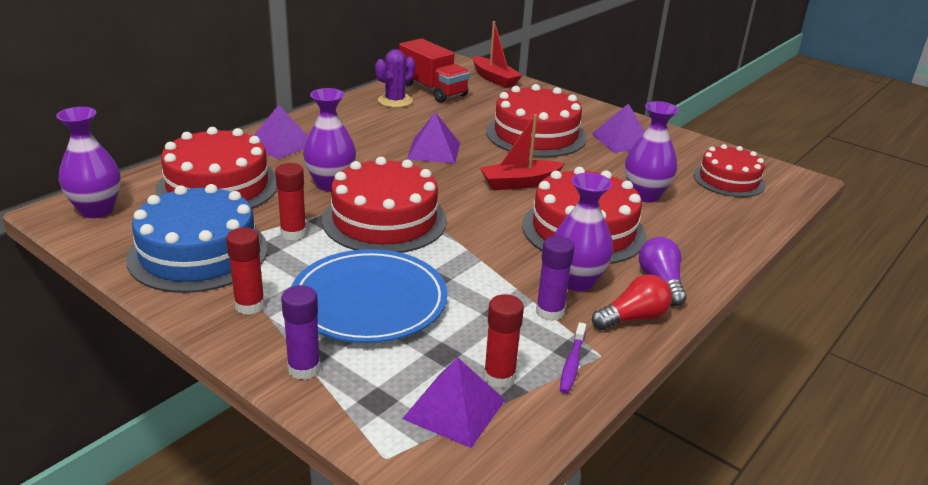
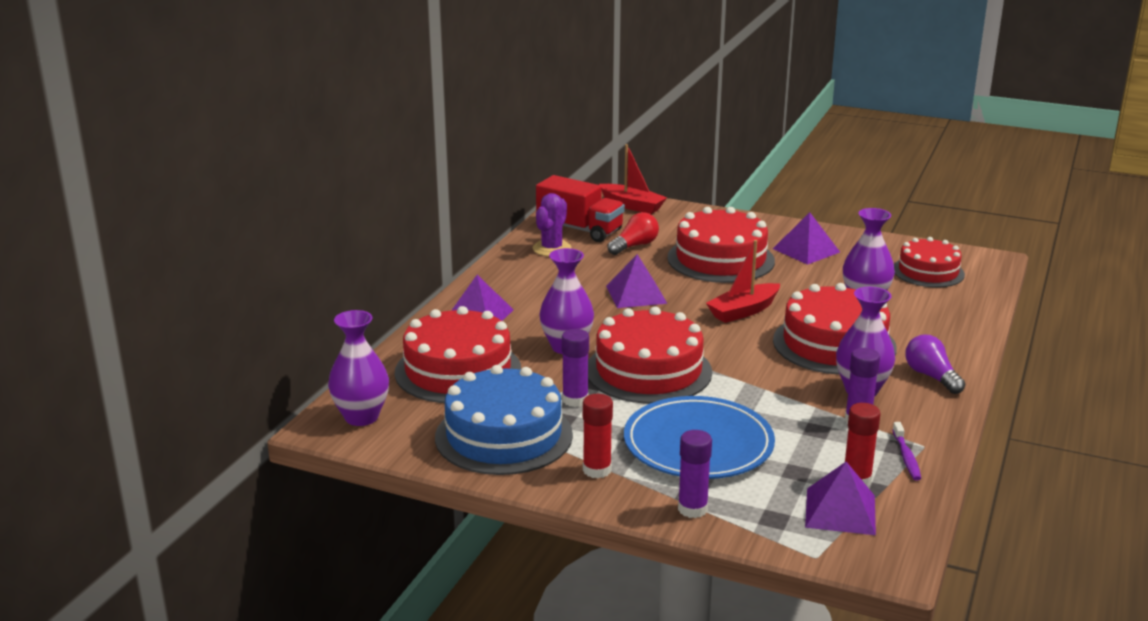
camera: 15 degrees left, 5 degrees down
(293, 233) = (575, 400): red glue stick -> purple glue stick
(633, 318) = (929, 411): red light bulb -> red light bulb (634, 246)

